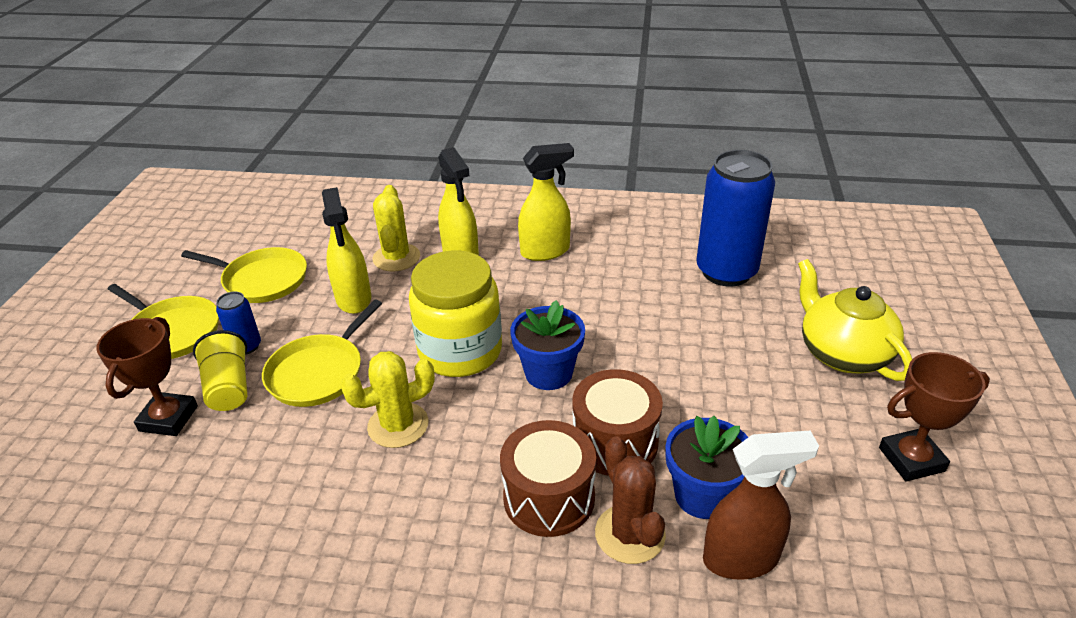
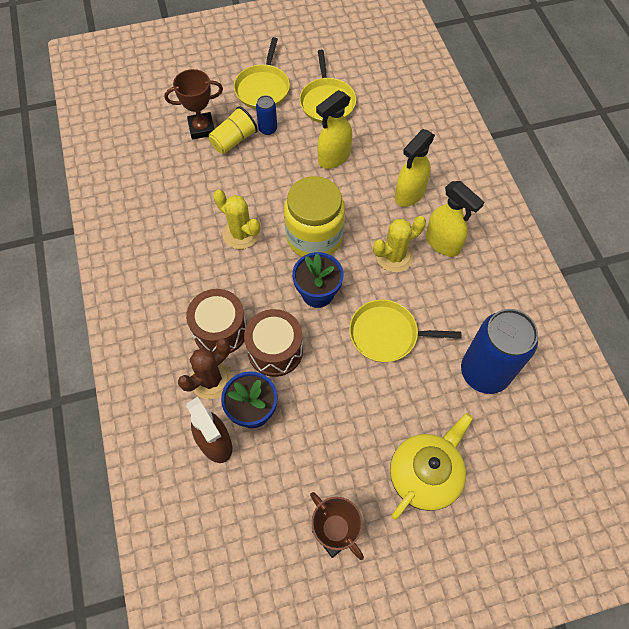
camera: 65 degrees right, 25 degrees up
(319, 372) = (263, 175): yellow pan -> yellow pan (387, 334)
(396, 258) = (386, 159): yellow cactus -> yellow cactus (394, 256)

